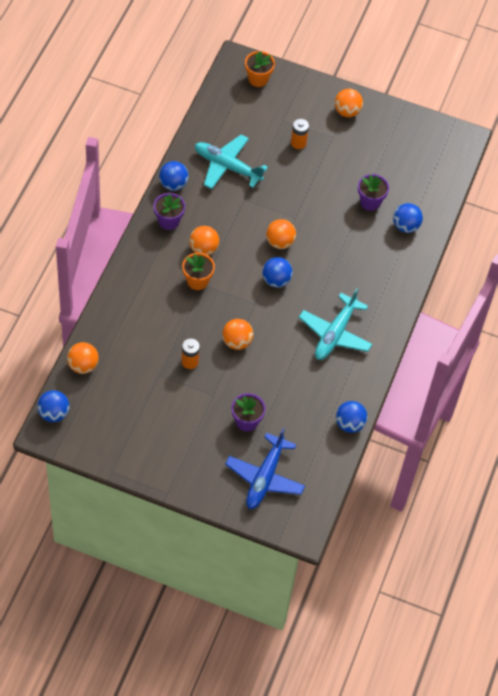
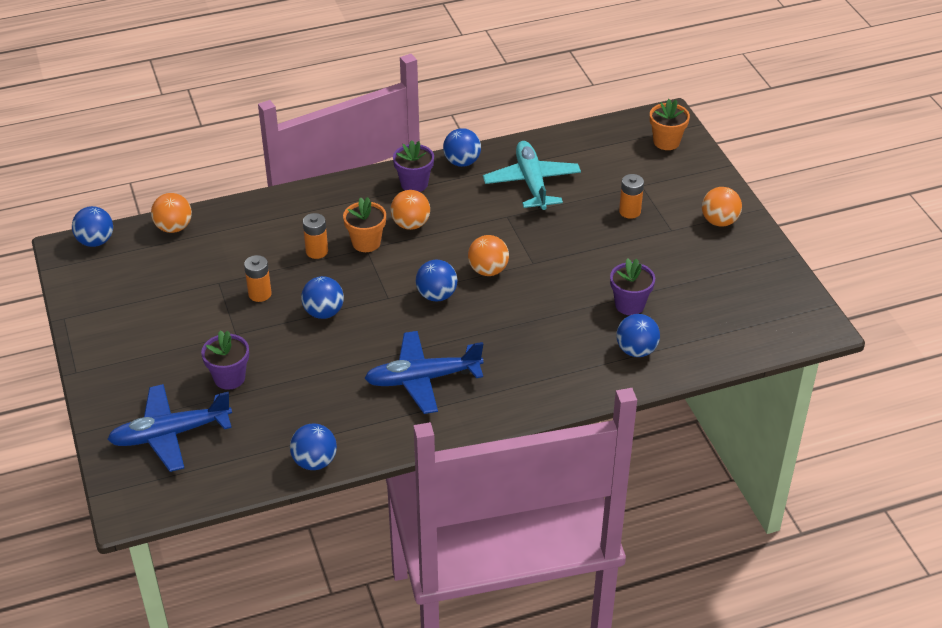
camera: 55 degrees right, 15 degrees down
(180, 309) = (317, 251): none -> orange battery
(237, 342) = (323, 312): orange ball -> blue ball
(335, 334) = (422, 379): turquoise plane -> blue plane

